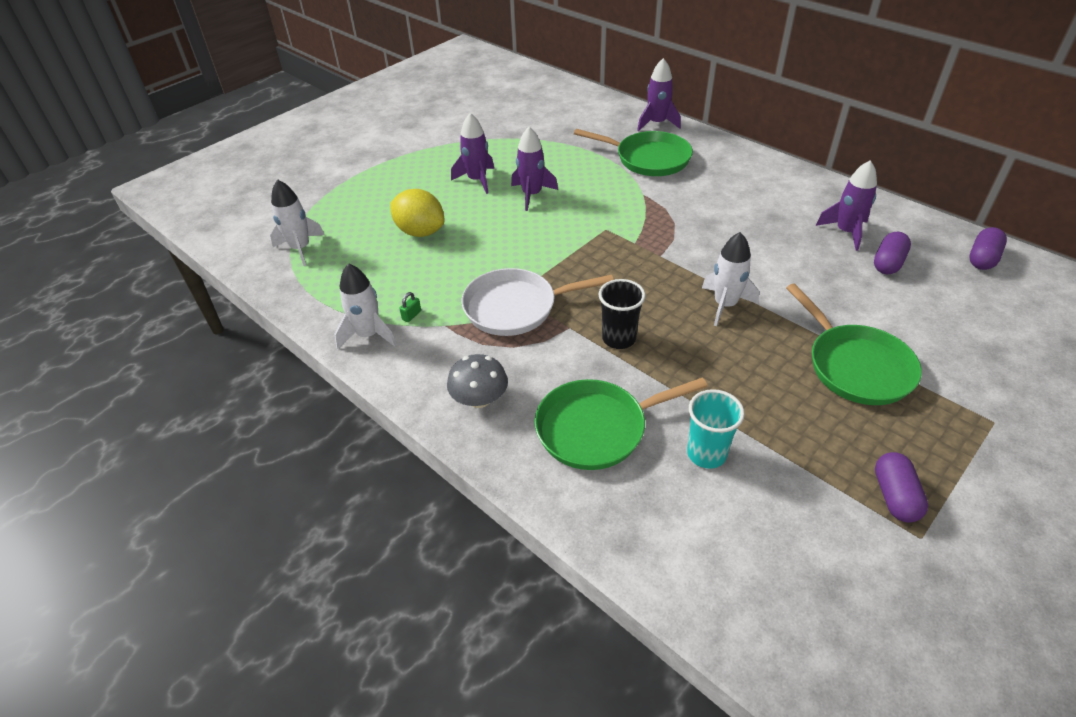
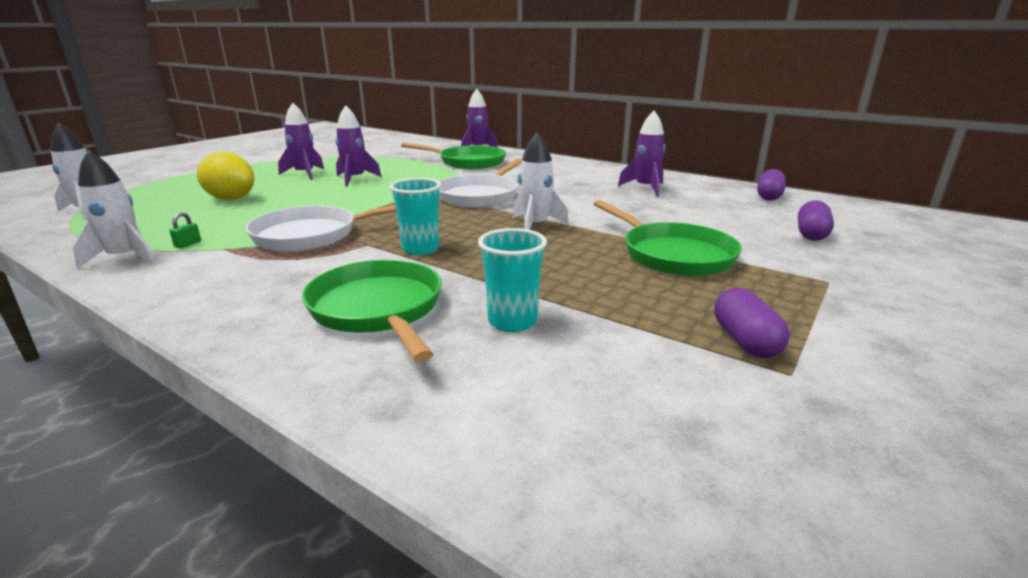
camera: 10 degrees left, 20 degrees down
(479, 399) = (236, 295): grey mushroom -> none
(597, 428) = (378, 309): green pan -> green pan turned 90 degrees clockwise
(619, 339) = (420, 249): black cup -> turquoise cup
(666, 239) = (480, 195): none -> white pan
(888, 263) = (687, 201): purple capsule -> purple capsule (811, 234)

